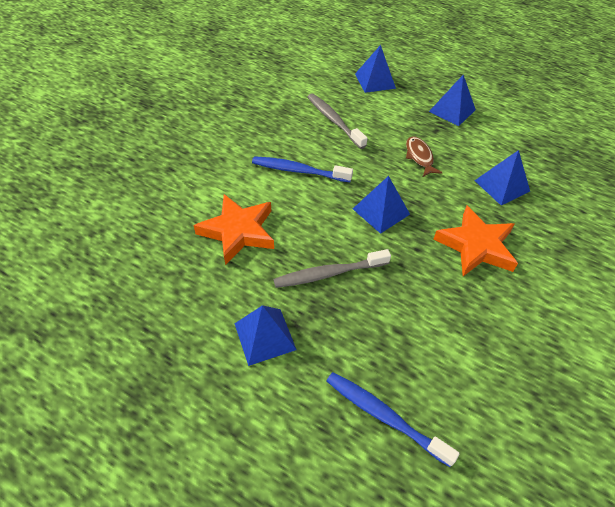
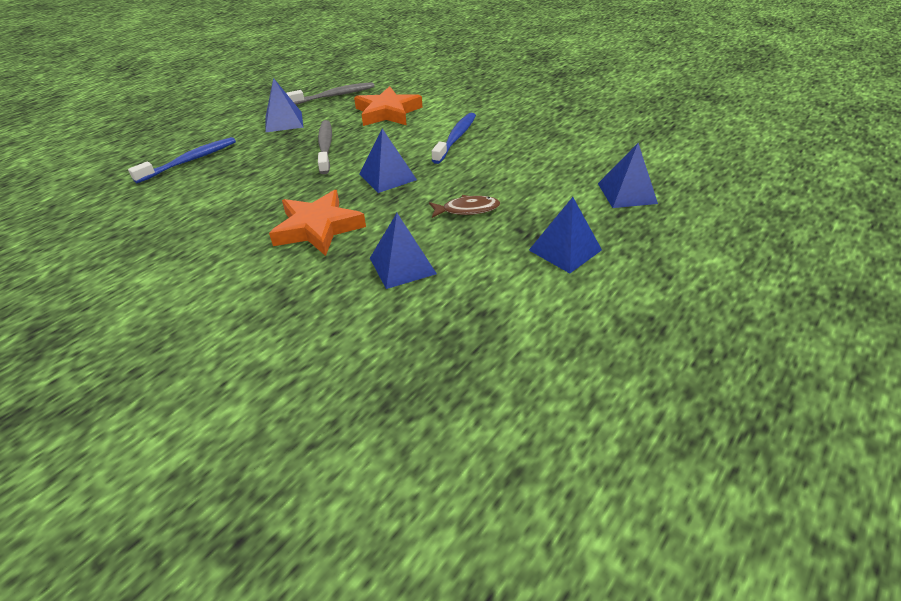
camera: 100 degrees right, 10 degrees down
(334, 121) = (536, 160): grey toothbrush -> grey toothbrush (333, 96)

